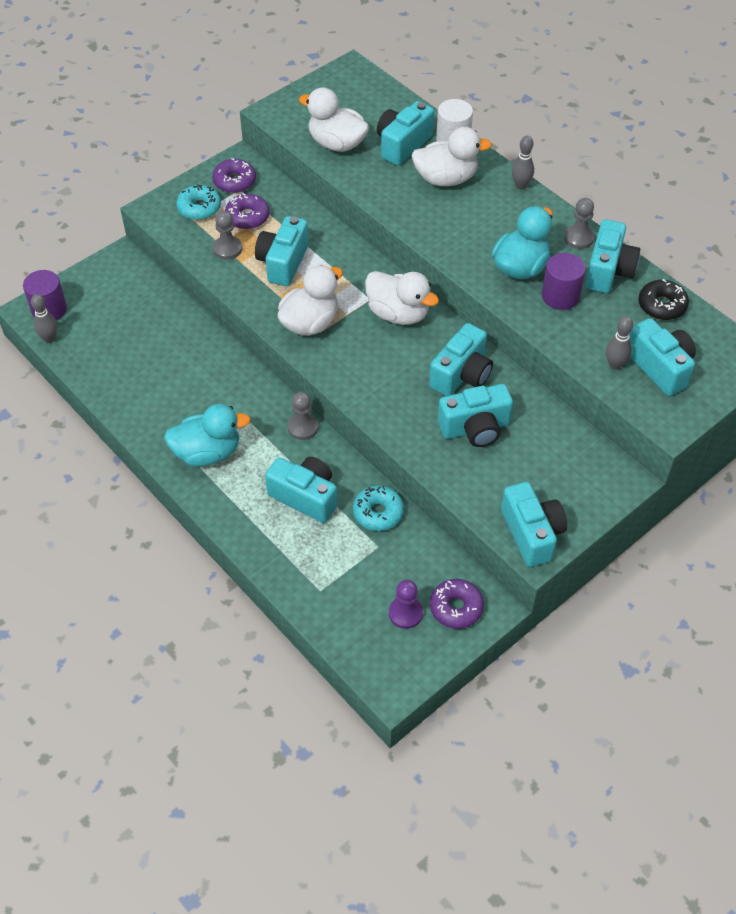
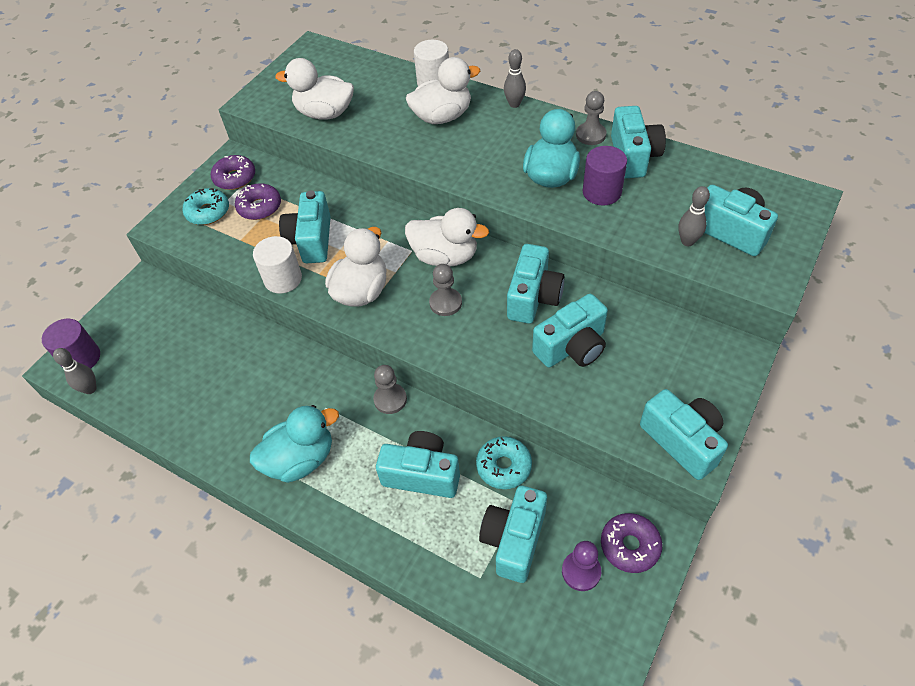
camera: 15 degrees left, 0 degrees up
(227, 249) = (250, 243): grey pawn -> grey pawn (445, 303)
(245, 291) = (283, 279): none -> white cylinder
(403, 145) = (388, 98): turquoise camera -> turquoise camera (514, 540)
(661, 305) = (699, 174): black donut -> none

